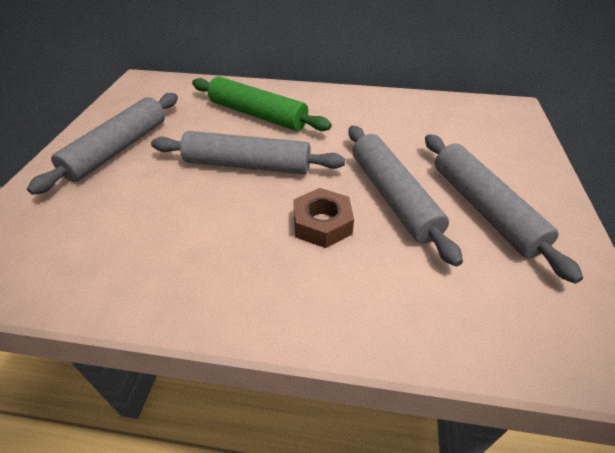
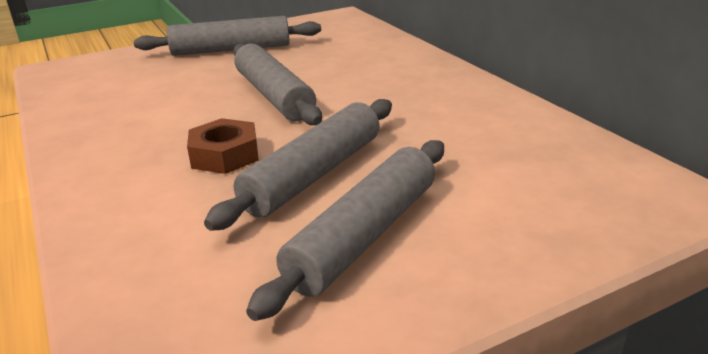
camera: 55 degrees right, 15 degrees down
(258, 114) = (363, 69): green rolling pin -> none

